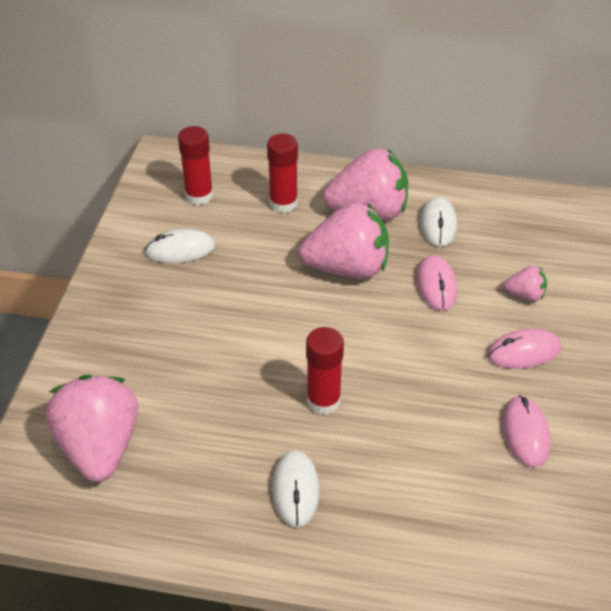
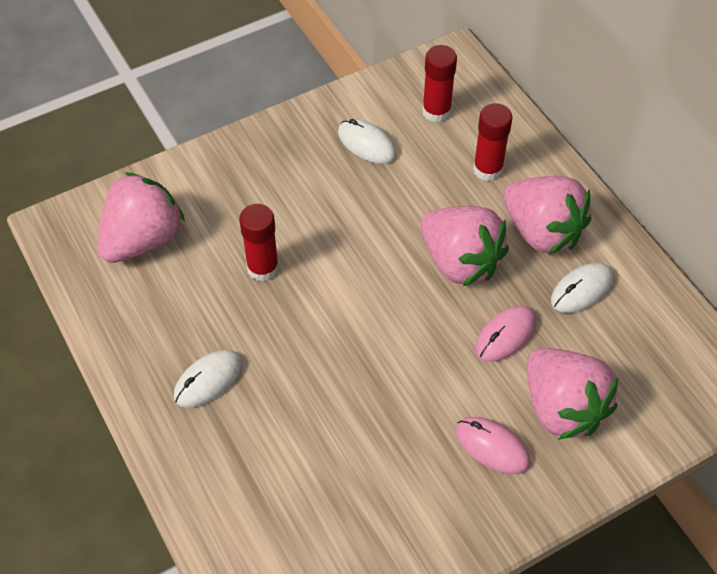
camera: 50 degrees right, 10 degrees up
(323, 401) = (306, 341): red glue stick -> red glue stick (263, 268)
(525, 295) = (562, 408): pink strawberry -> pink strawberry, size x2.19
(525, 433) = (402, 501): pink mouse -> none

